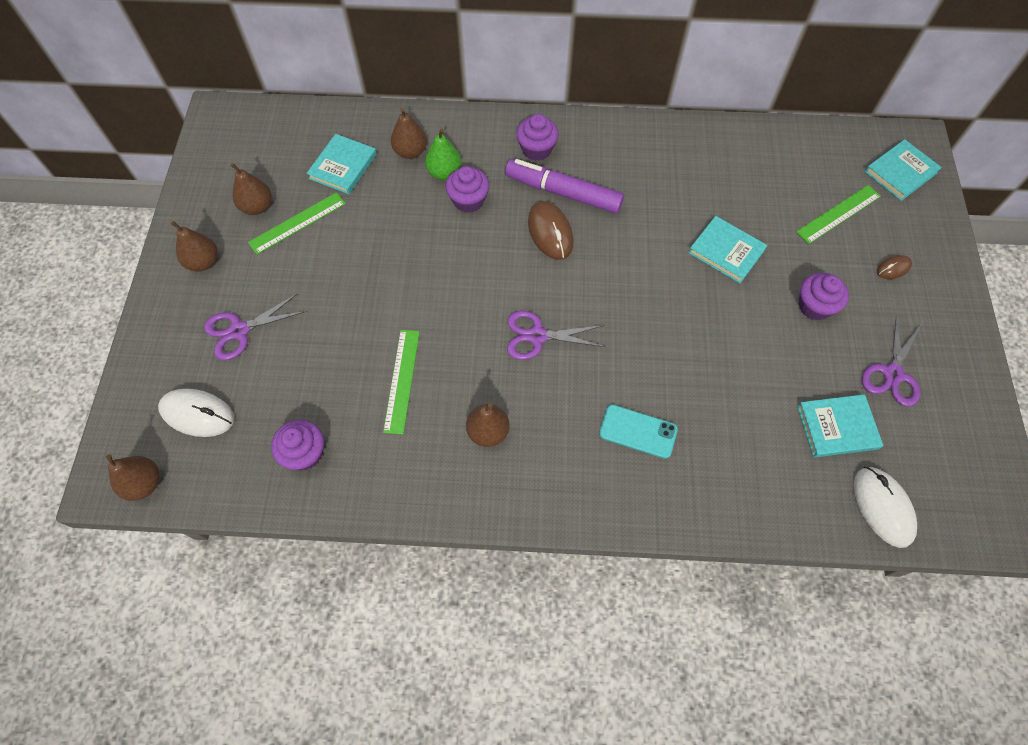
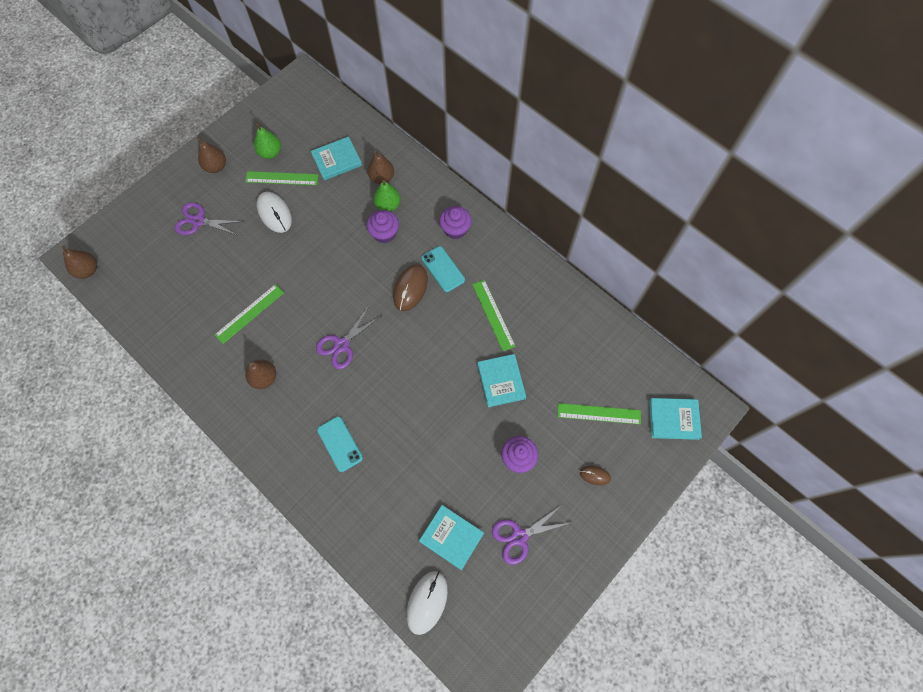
camera: 40 degrees right, 5 degrees up
(197, 414) = (141, 252): white mouse -> white mouse (274, 213)
(257, 207) = (270, 153): brown pear -> green pear
(305, 453) = (169, 315): purple cupcake -> none
(537, 336) = (341, 345): purple scissors -> purple scissors turned 90 degrees counterclockwise
(563, 192) = (443, 269): purple marker -> turquoise phone
(655, 199) = (493, 315): none -> green ruler

